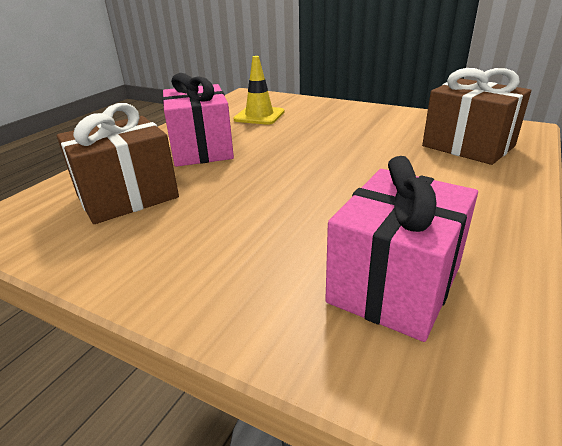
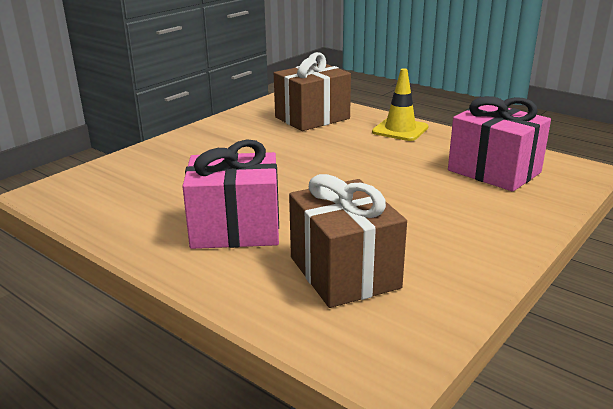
camera: 80 degrees left, 5 degrees down
(259, 116) = (150, 190): yellow traffic cone -> yellow traffic cone (400, 130)

